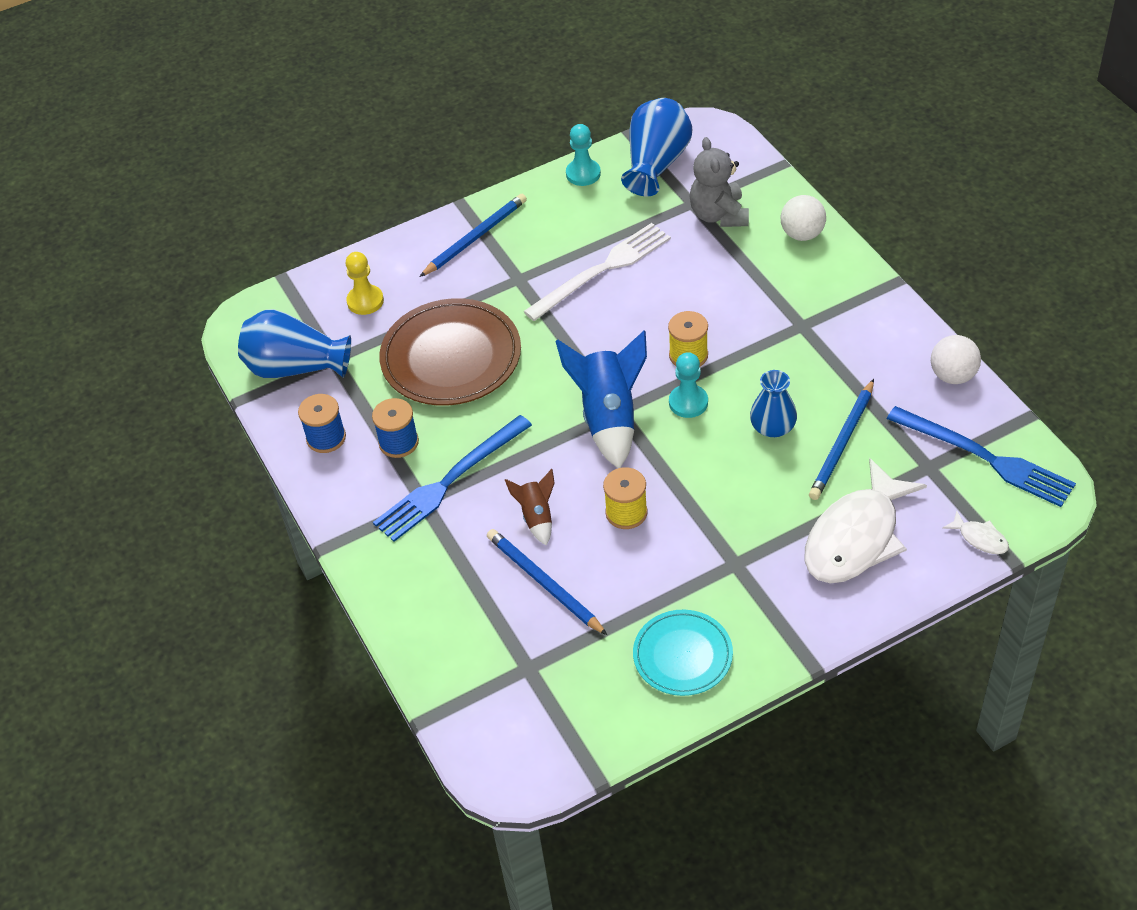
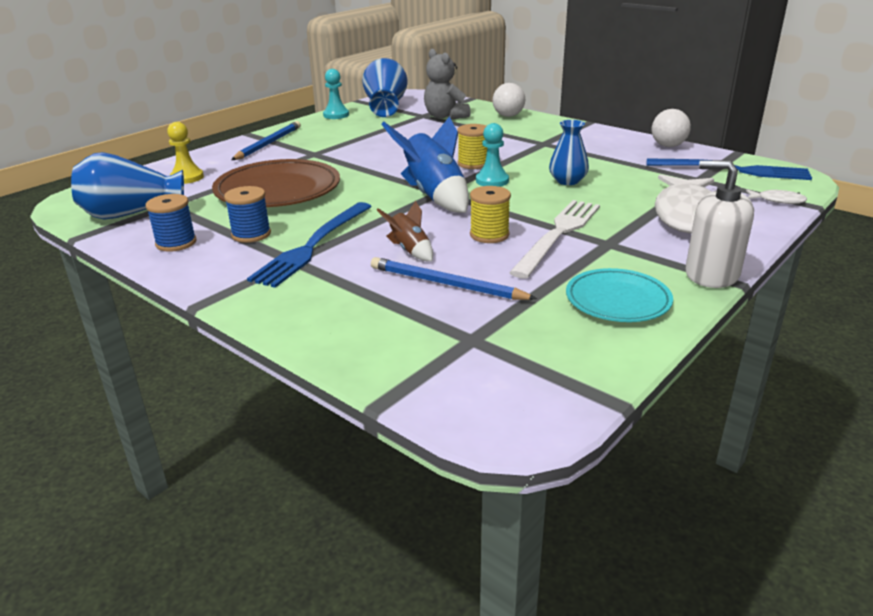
camera: 25 degrees left, 20 degrees down
(602, 270) = (377, 143): white fork -> white fork (558, 234)
(798, 645) = (711, 274): none -> white soap dispenser
(842, 443) = (626, 179): blue pencil -> none

